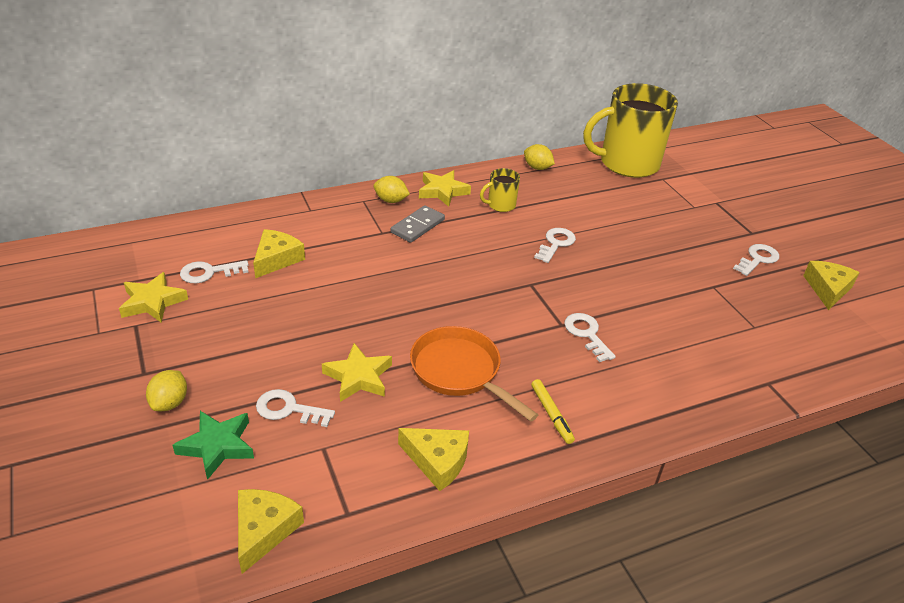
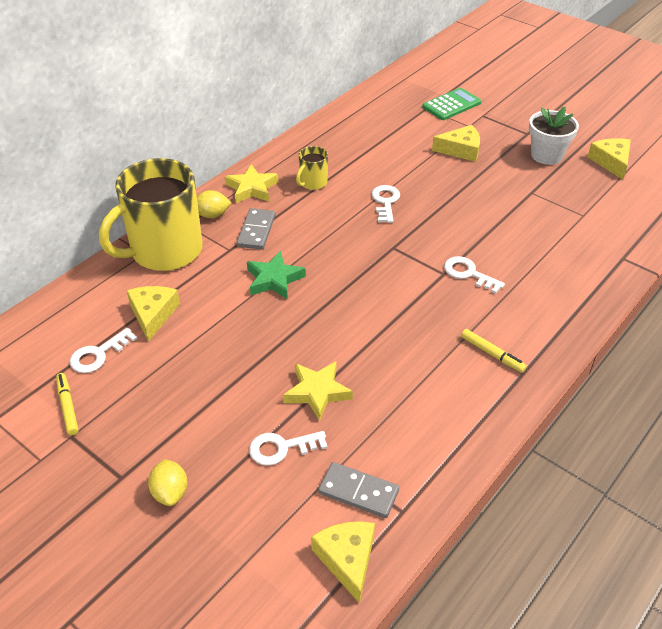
camera: 25 degrees left, 5 degrees up
(152, 302) = (68, 407): yellow star -> yellow marker
(217, 446) = (247, 509): green star -> green star (274, 279)
(322, 478) = (358, 492): none -> grey domino
(437, 461) = (437, 433): yellow cheese -> yellow cheese (461, 150)
(459, 372) = (395, 350): orange pan -> none
(537, 168) = (316, 134): yellow lemon -> none
(627, 163) = (388, 104): yellow mug -> yellow mug (165, 251)
(691, 184) = (451, 105): none -> green calculator
(757, 259) = (546, 155): white key -> white flower pot

